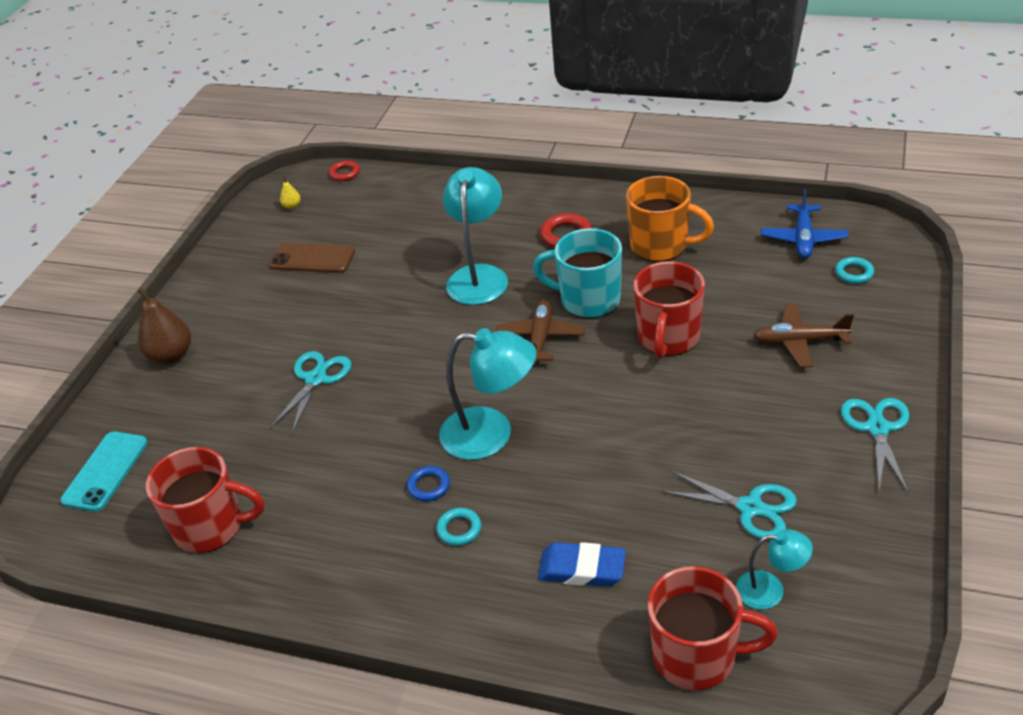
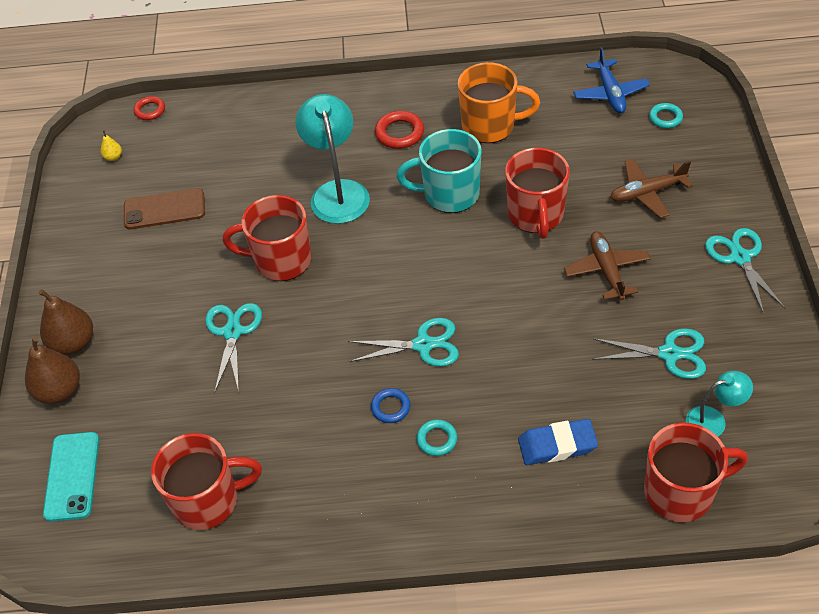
camera: 20 degrees left, 10 degrees up
(136, 394) = (59, 391): none -> brown pear
(394, 325) = (281, 260): none -> red mug
(491, 434) = (423, 345): turquoise lamp -> turquoise scissors
(540, 338) = (424, 241): brown plane -> brown plane (606, 270)

